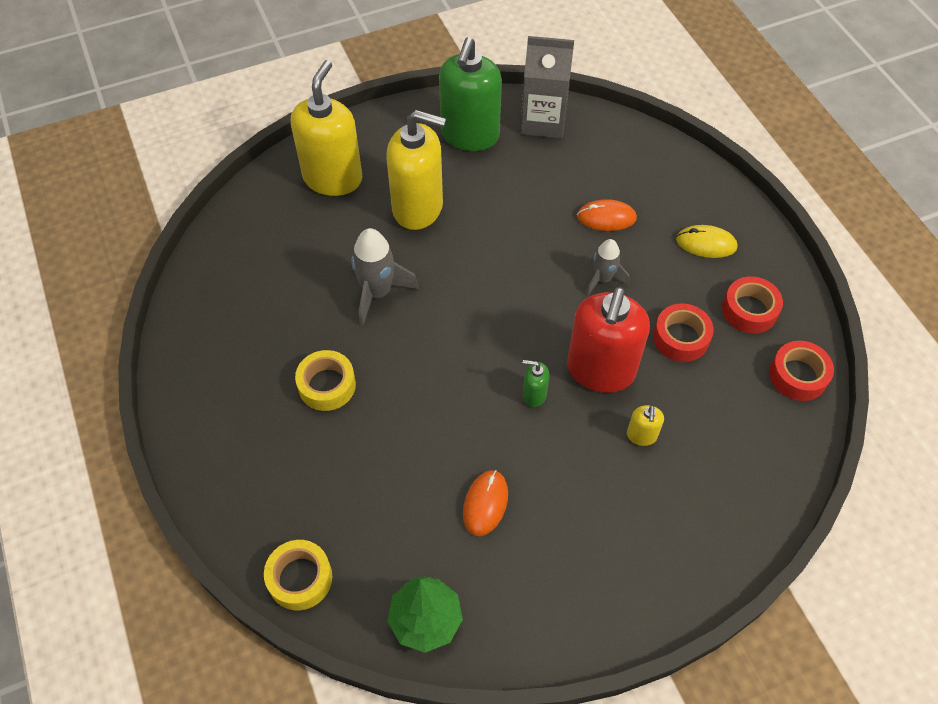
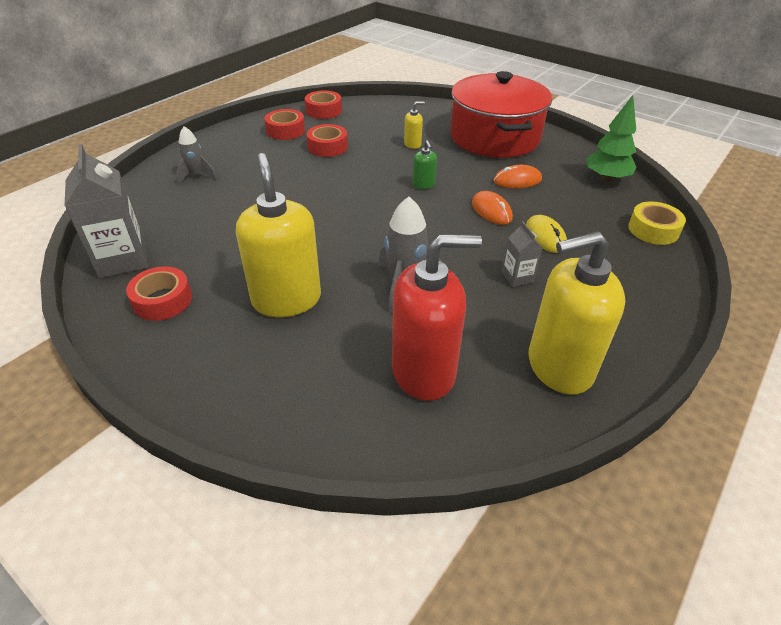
camera: 120 degrees left, 15 degrees down
(327, 385) = (517, 277): yellow tape -> grey carton
(333, 178) = (282, 383): yellow soap dispenser -> yellow soap dispenser (559, 367)
(470, 135) = (162, 300): green soap dispenser -> red tape
(600, 370) = (380, 167): red soap dispenser -> red soap dispenser (424, 372)
(603, 279) = (300, 184): grey rocket -> grey rocket (196, 176)
(606, 217) = (235, 197): orange mouse -> orange mouse (491, 210)
(611, 554) = (494, 137): none -> red pot
(706, 243) = (236, 154): yellow mouse -> yellow mouse (545, 236)

